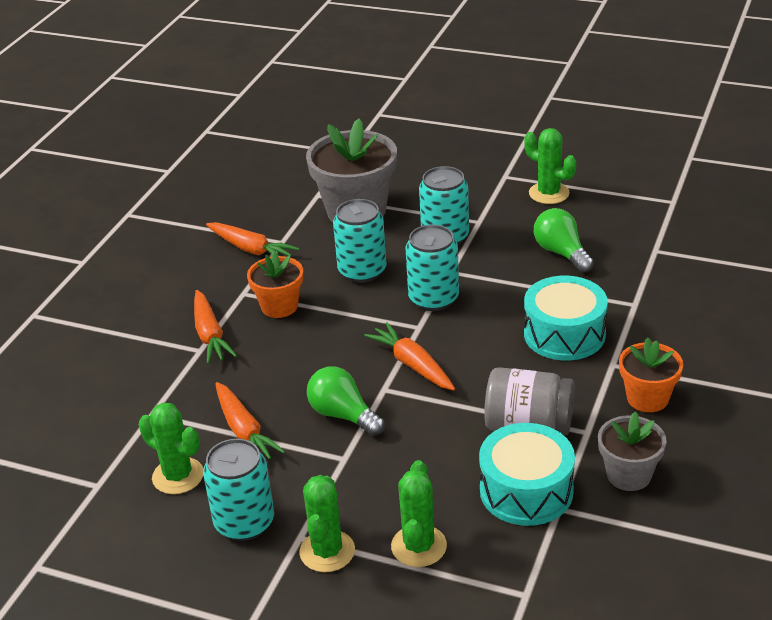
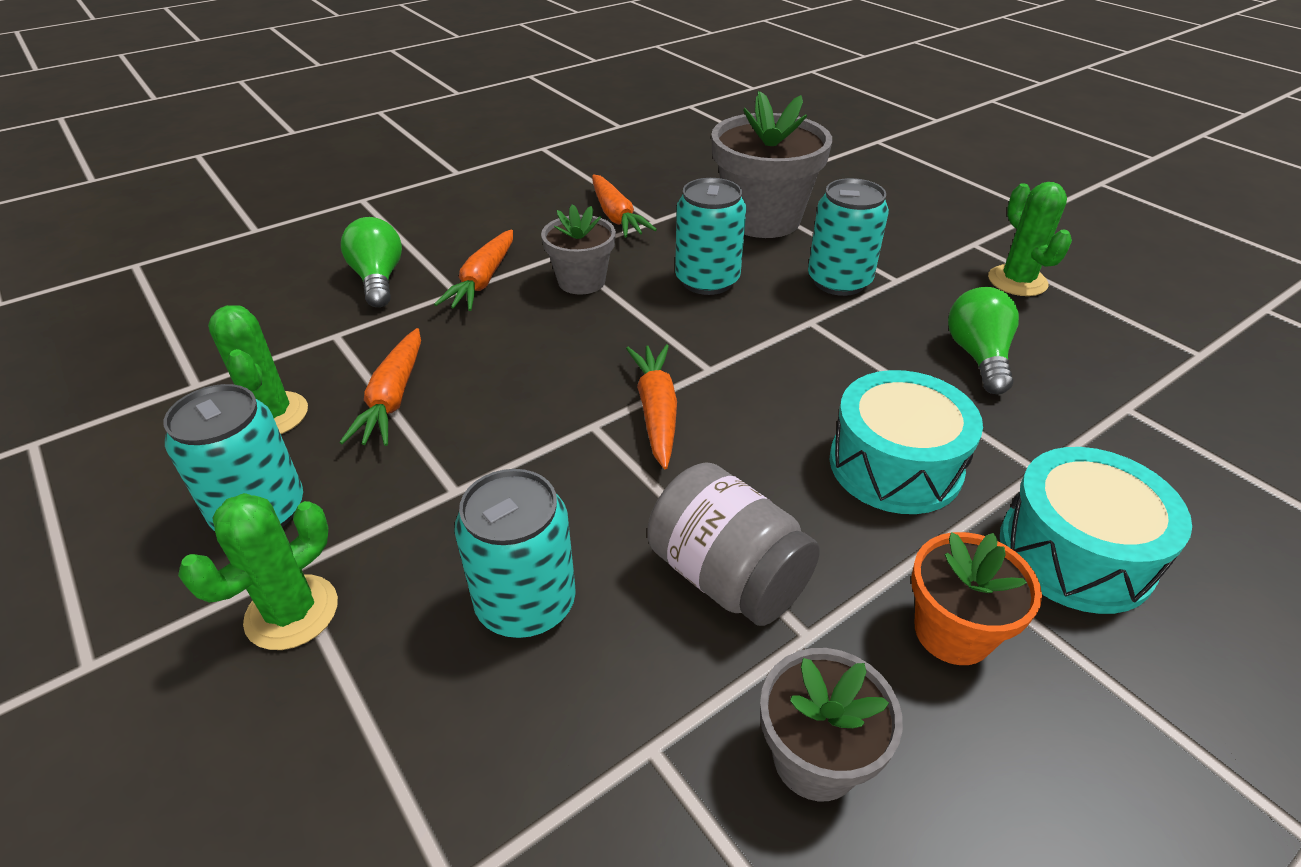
camera: 30 degrees right, 5 degrees up
(279, 306) = (581, 281): orange flower pot -> grey flower pot
(343, 415) = (513, 434): green light bulb -> green light bulb (378, 279)
(418, 546) = (400, 681): green cactus -> none
(433, 299) = (759, 344): turquoise can -> turquoise can (526, 603)
(526, 491) = (630, 683): turquoise drum -> turquoise drum (1075, 552)

